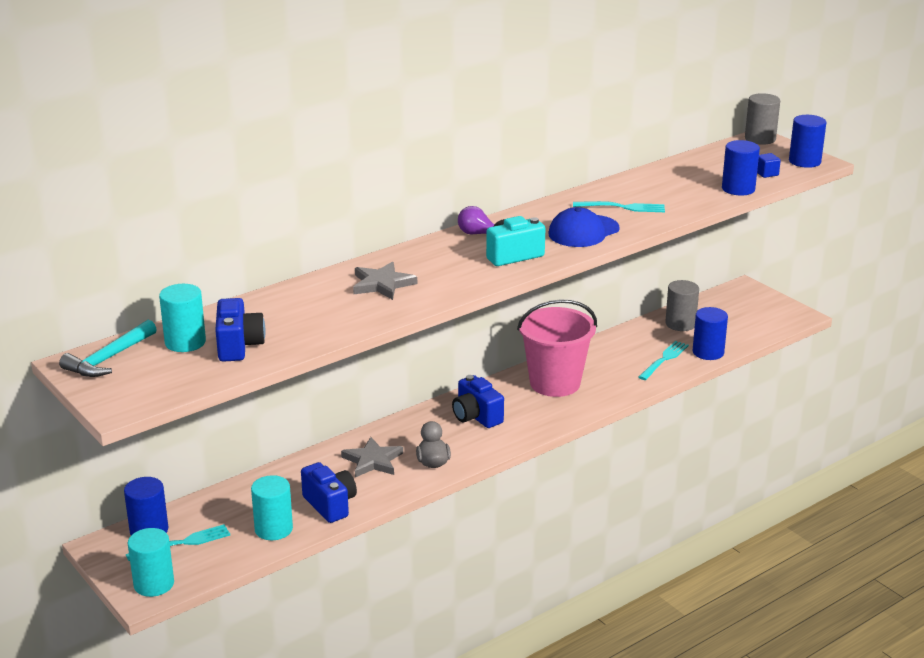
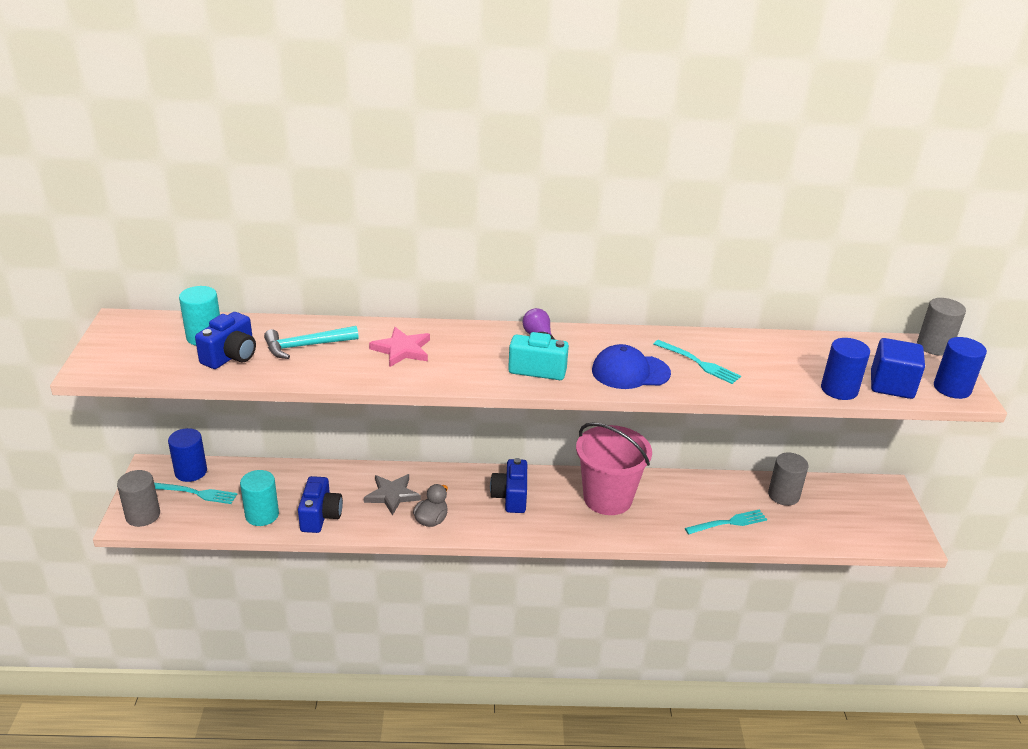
camera: 35 degrees right, 5 degrees up
(109, 358) = (143, 327): turquoise hammer -> turquoise hammer (306, 346)
(154, 584) = (143, 515): turquoise cylinder -> grey cylinder
(382, 284) = (402, 350): grey star -> pink star
(708, 352) = (778, 535): blue cylinder -> none
(766, 173) = (891, 385): blue cube -> blue cube, size x2.05

